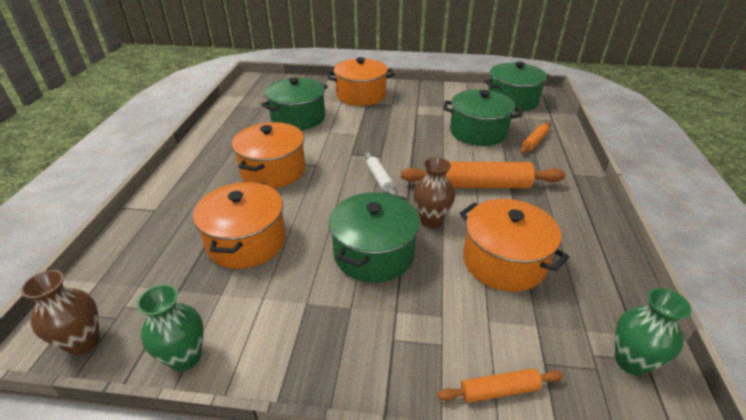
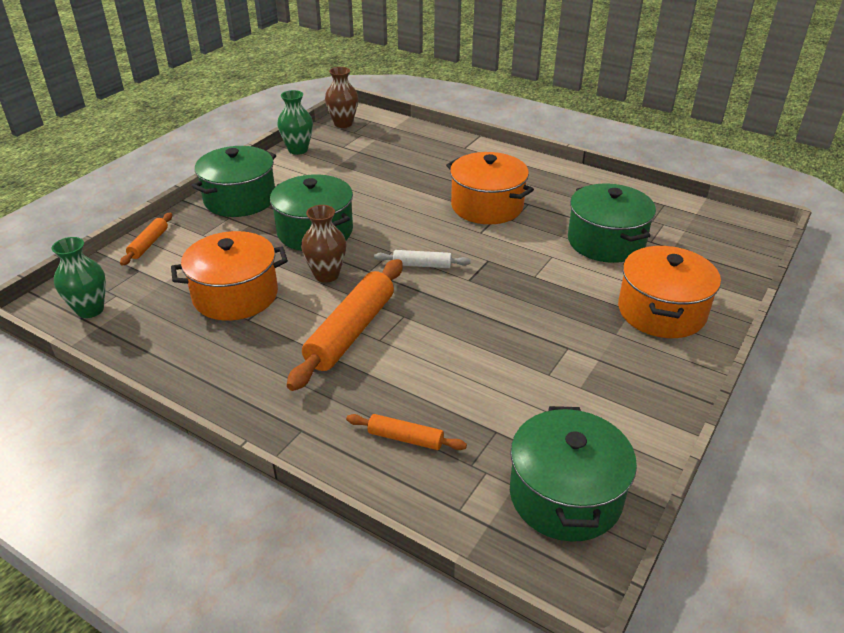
camera: 115 degrees right, 0 degrees up
(246, 241) = (386, 179): orange pot -> none
(478, 132) = (473, 389): green pot -> green pot (240, 199)
(535, 142) = (405, 438): orange rolling pin -> orange rolling pin turned 45 degrees counterclockwise

